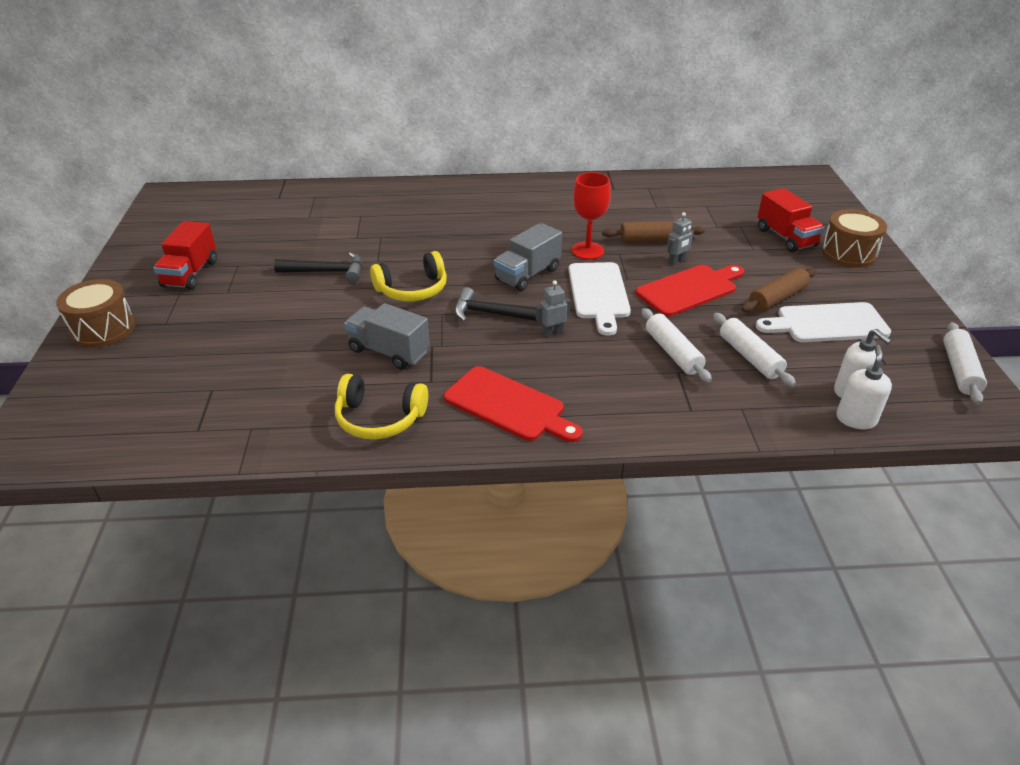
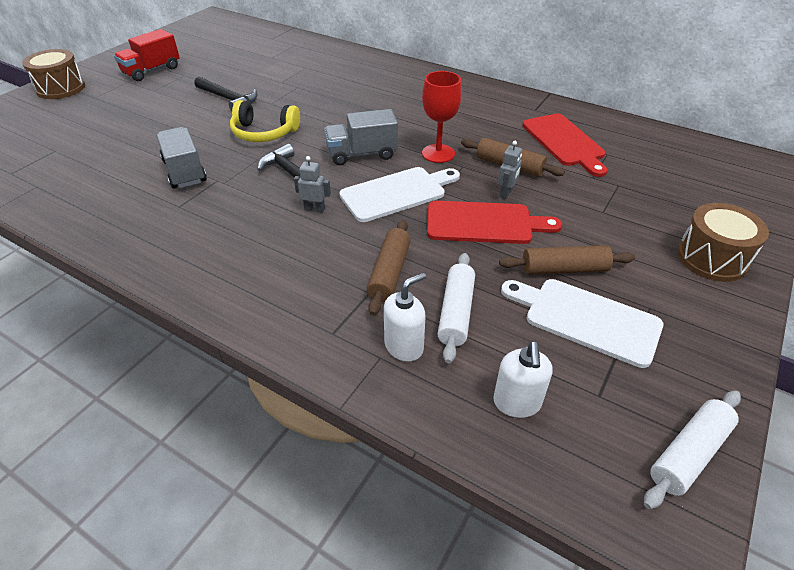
camera: 35 degrees right, 5 degrees up
(379, 418) = (110, 217): yellow headphones -> none
(508, 406) = (201, 252): red cutting board -> red cutting board (564, 142)
(598, 294) = (397, 193): white cutting board -> white cutting board turned 150 degrees counterclockwise
(673, 352) = (389, 273): white rolling pin -> brown rolling pin
(676, 262) = (506, 193): grey robot -> grey robot turned 60 degrees counterclockwise
(786, 237) = (656, 214): red truck -> none
(856, 419) = (481, 435): white soap dispenser -> white soap dispenser (404, 346)

